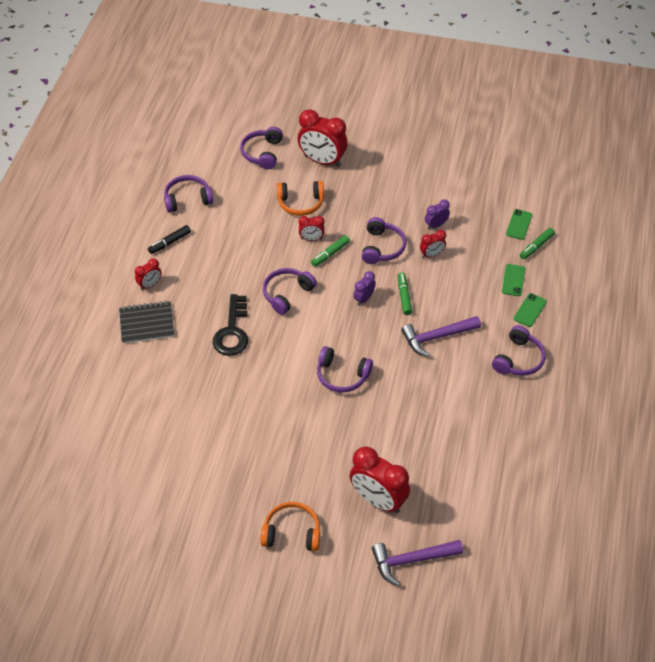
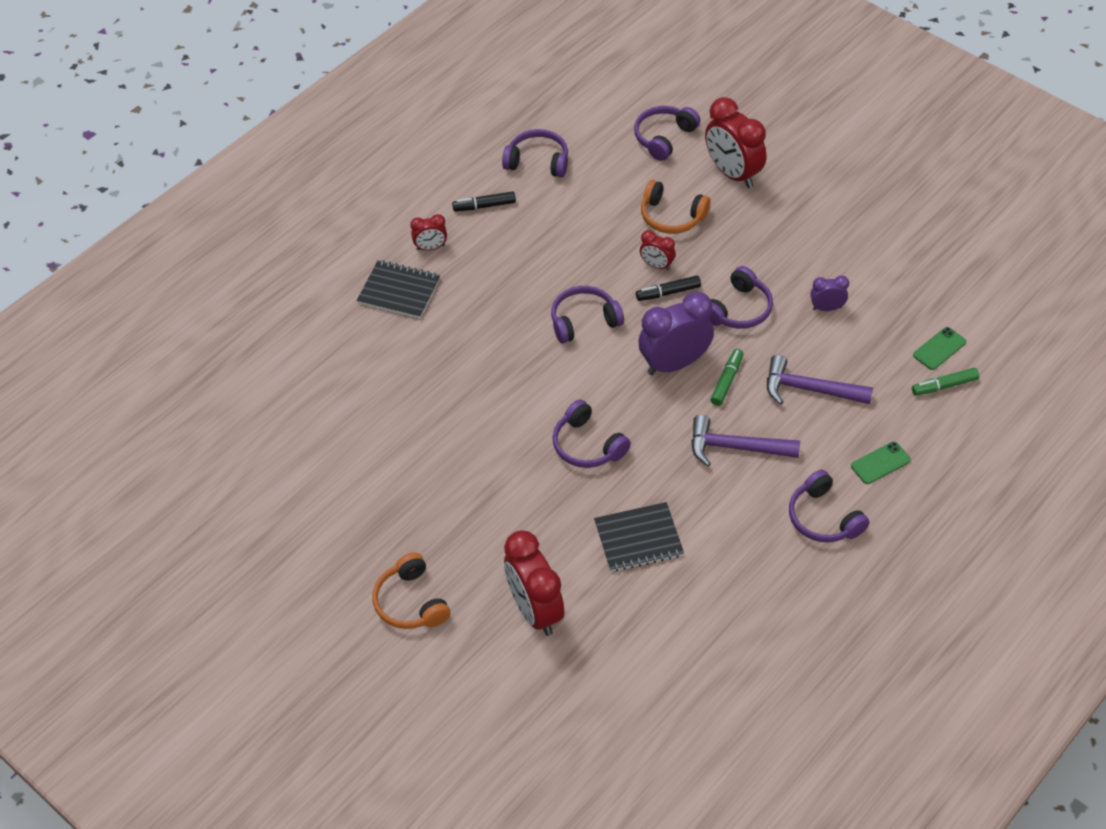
camera: 30 degrees right, 0 degrees up
(232, 331) = (491, 339): black key -> none
(292, 532) = (411, 602): orange headphones -> orange headphones turned 150 degrees counterclockwise
(330, 254) = (668, 293): green marker -> black marker
(364, 299) = (674, 363): purple clock -> purple clock, size x2.00
(411, 560) = (529, 699): purple hammer -> purple hammer (809, 389)
(414, 423) = (638, 539): none -> black notebook
(432, 255) = (796, 343): red clock -> none
(513, 280) = (884, 416): green phone -> none
(518, 359) = (823, 518): purple headphones -> purple headphones turned 90 degrees clockwise

